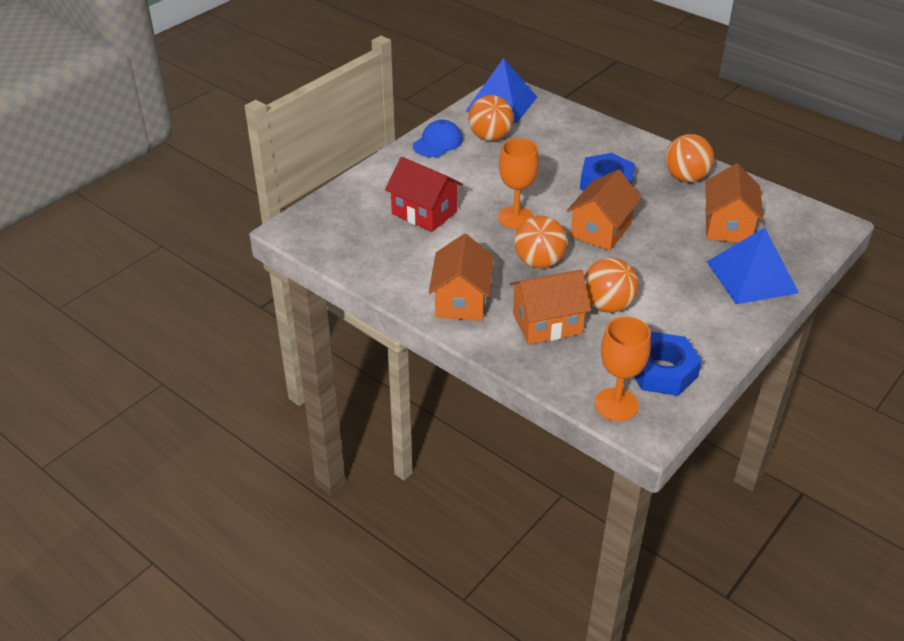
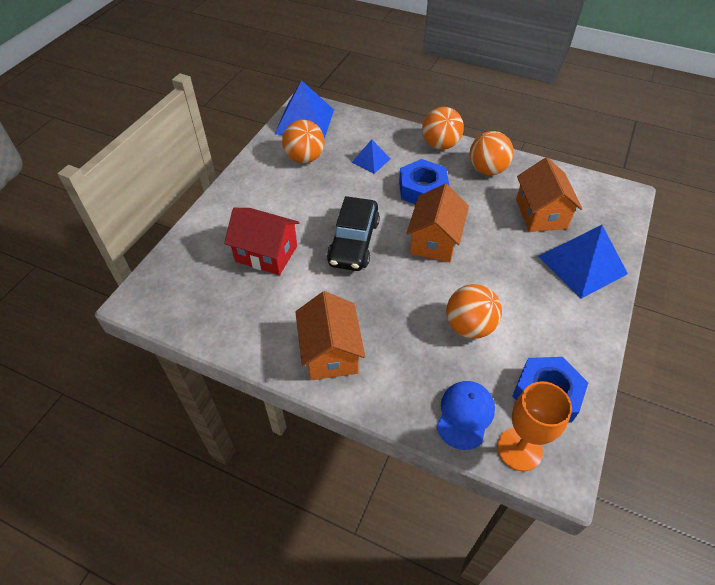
camera: 15 degrees left, 10 degrees up
(438, 142) = (258, 172): blue cap -> blue cap (465, 415)
(515, 218) = (353, 242): orange goblet -> black car
(539, 262) = (390, 289): orange ball -> orange ball (440, 145)
(547, 323) = (421, 361): orange house -> none
(560, 149) = (371, 160): none -> blue pyramid

